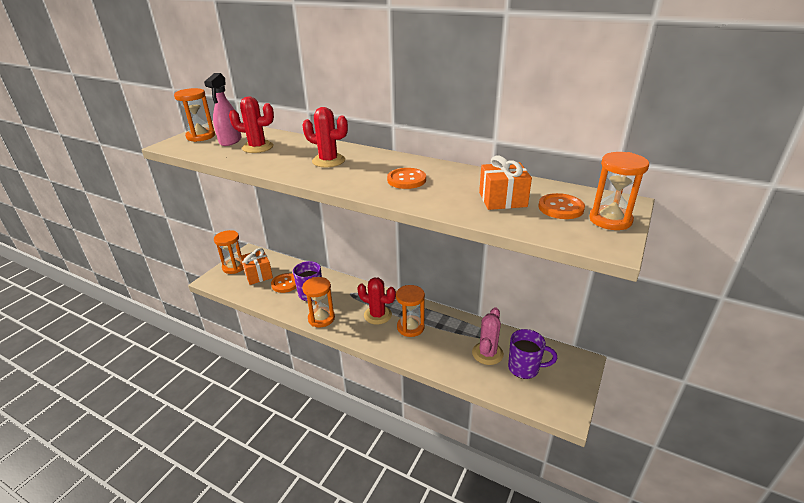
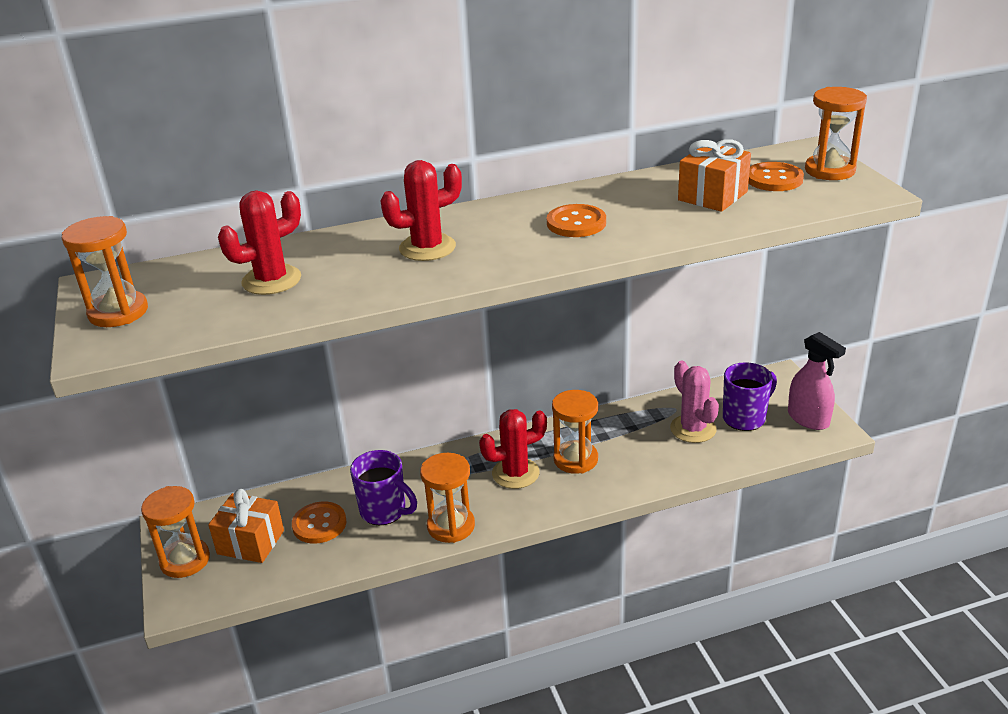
camera: 45 degrees left, 0 degrees up
(230, 141) = (196, 294): pink spray bottle -> pink spray bottle (808, 419)

